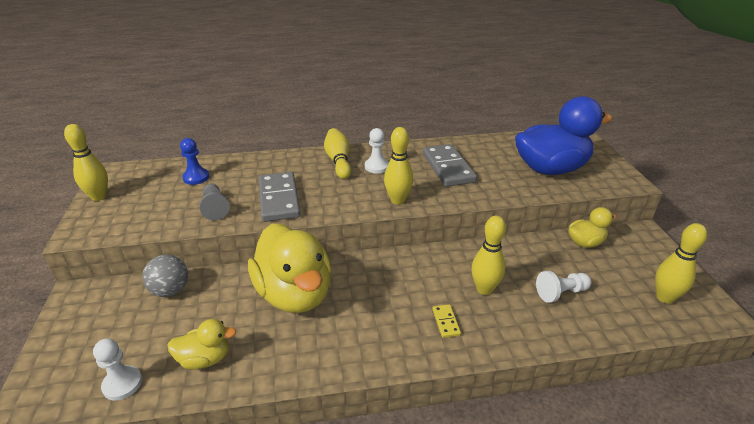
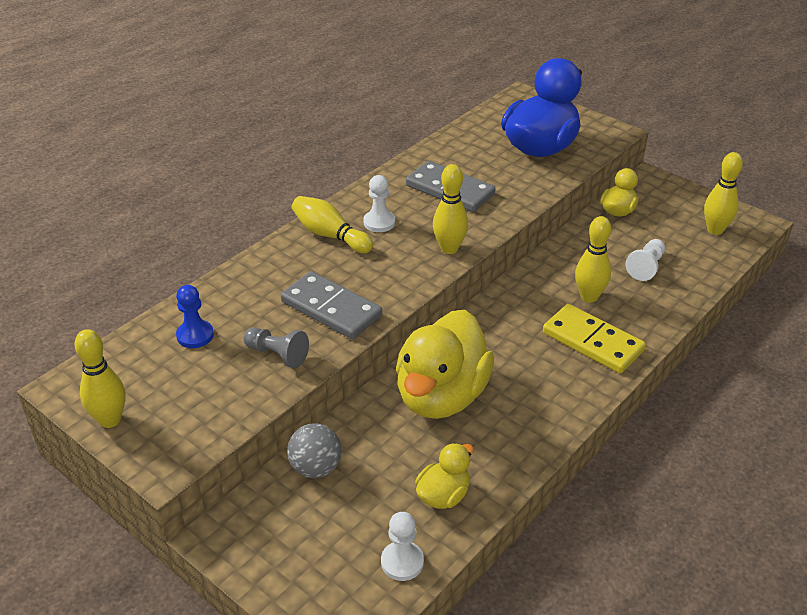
camera: 40 degrees left, 5 degrees up
(295, 294) = (441, 396): yellow duck -> yellow duck turned 90 degrees clockwise
(446, 322) = (592, 341): yellow domino -> yellow domino, size x2.28

